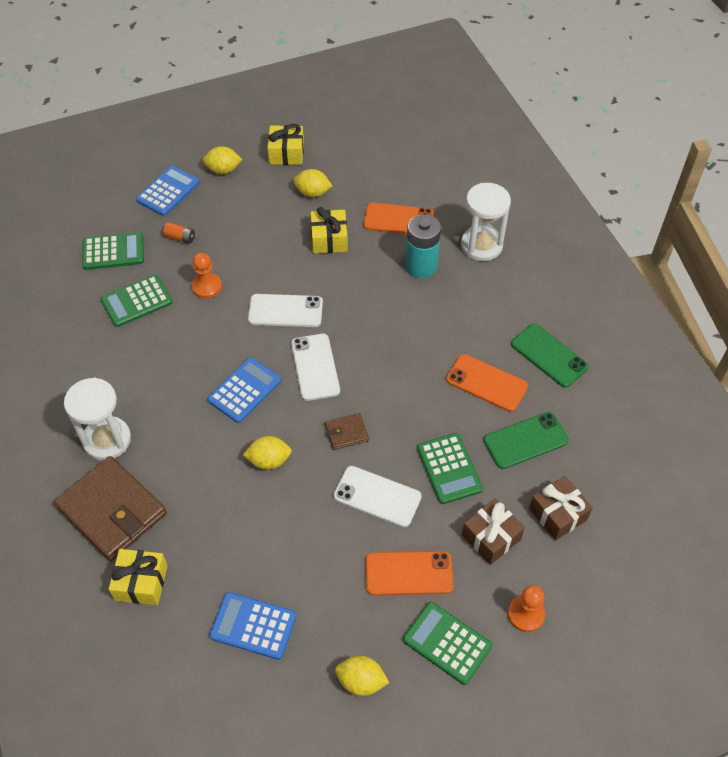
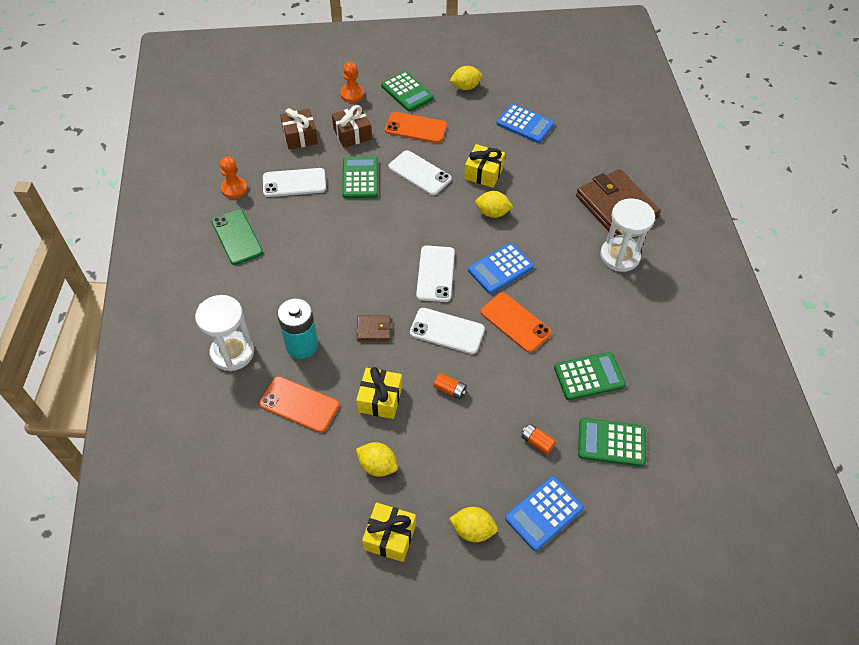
camera: 165 degrees left, 0 degrees up
(141, 582) = (596, 161): yellow gift -> yellow gift (483, 173)
(207, 287) = (517, 375): orange pawn -> orange pawn (234, 188)
(268, 260) = (450, 390): none -> orange battery
(346, 433) = (427, 218): brown wallet -> brown wallet (373, 329)
(361, 681) = (465, 87): yellow lemon -> yellow lemon turned 45 degrees counterclockwise
(486, 383) = (300, 228): orange phone -> orange phone (515, 322)
(525, 440) = (294, 183): green phone -> white phone

